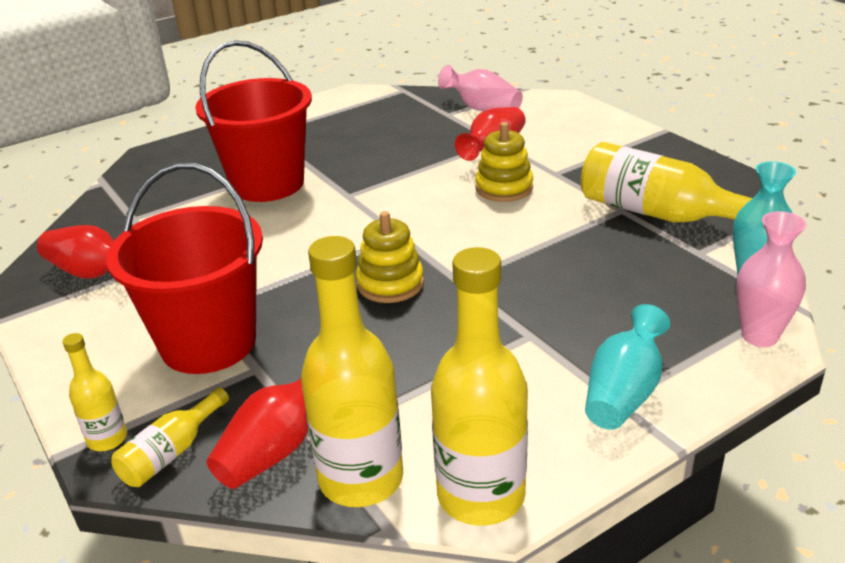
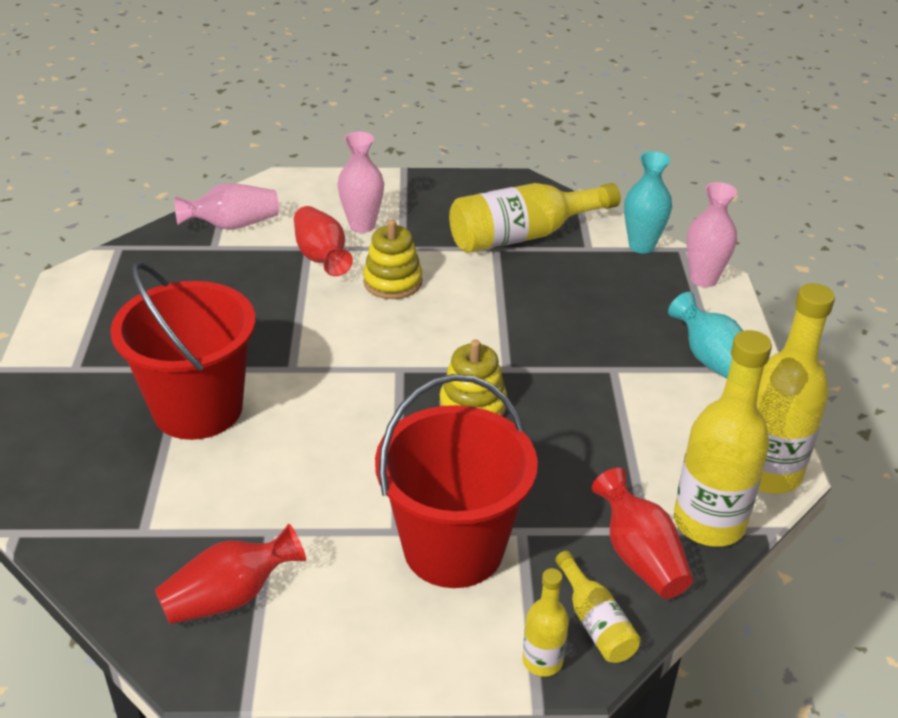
camera: 60 degrees left, 5 degrees up
(558, 147) = (362, 225): none -> pink vase

